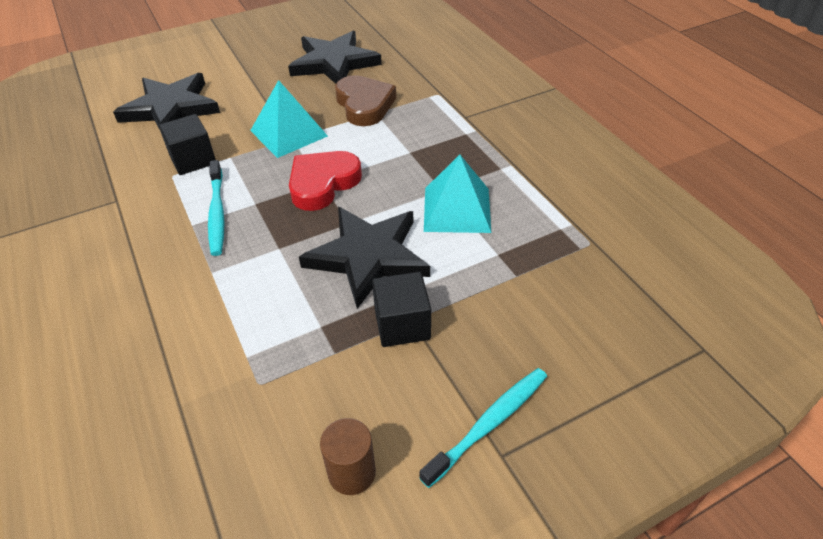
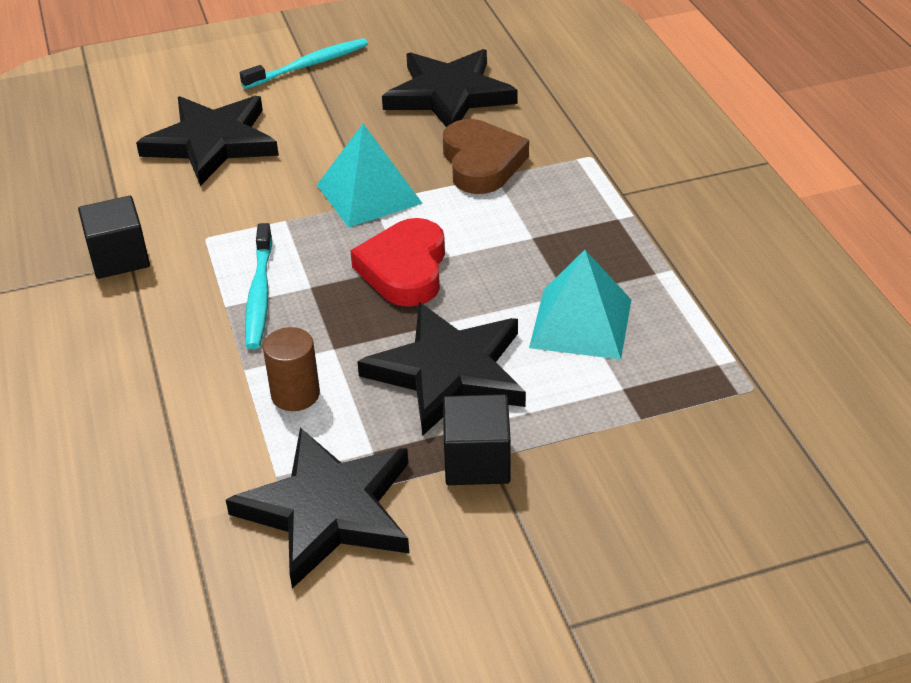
camera: 10 degrees right, 5 degrees down
(193, 160) = (235, 219): black cube -> black cube (119, 258)
(292, 380) = (328, 510): none -> black star
(323, 183) = (404, 269): red heart -> red heart turned 45 degrees counterclockwise
(352, 472) = (384, 619): brown cylinder -> brown cylinder (295, 394)
(489, 424) = (562, 589): turquoise toothbrush -> turquoise toothbrush (309, 65)

